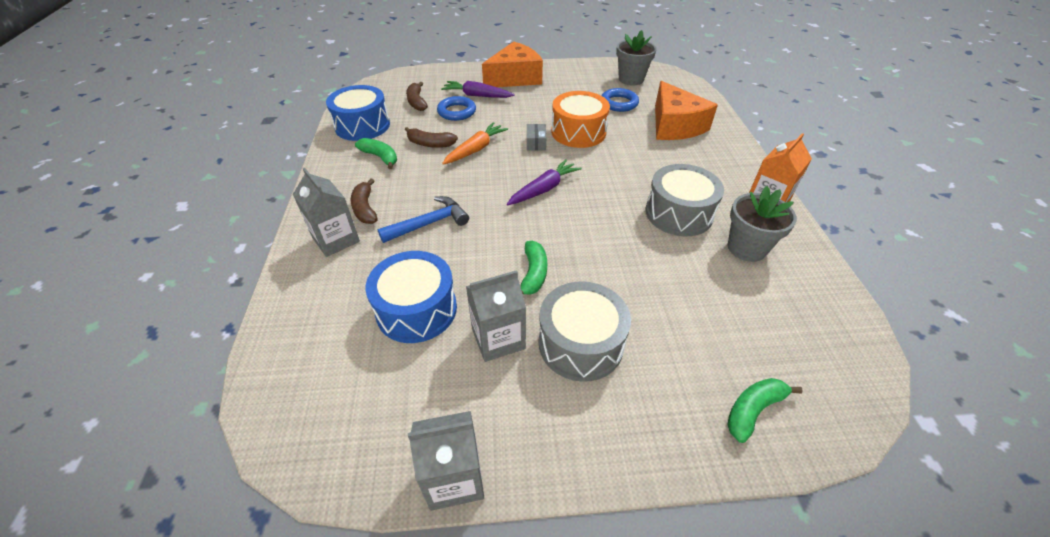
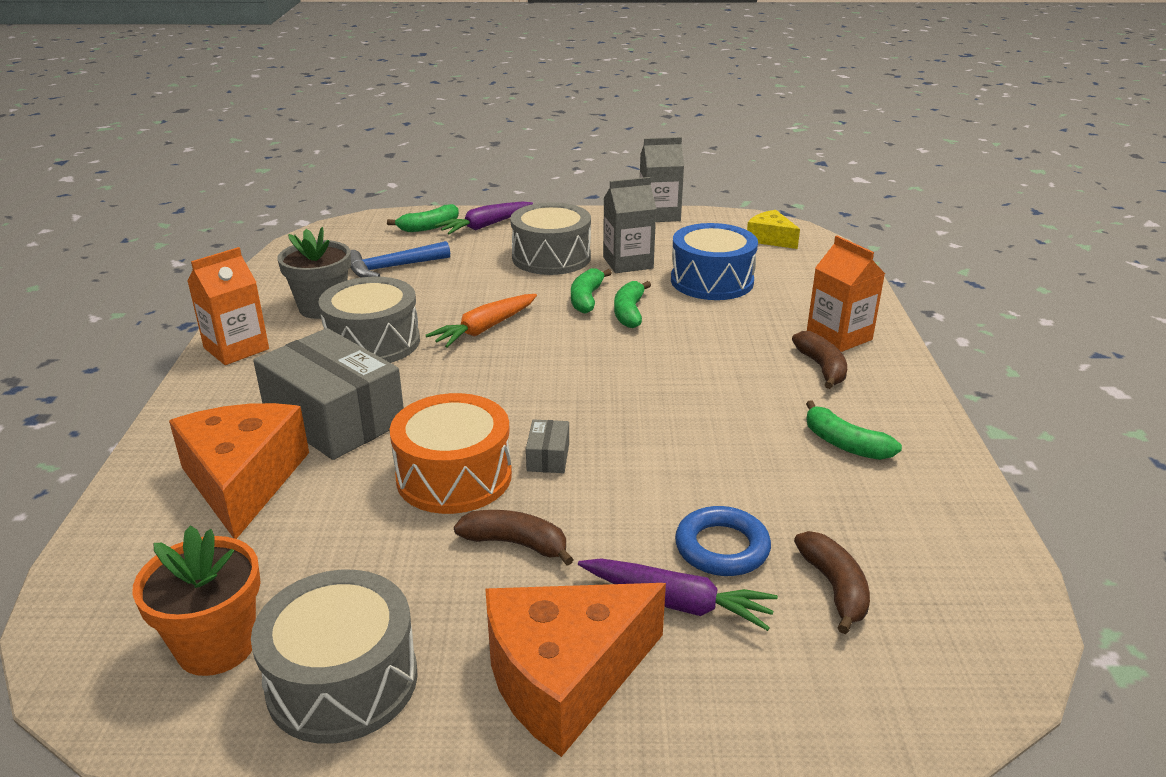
camera: 175 degrees left, 15 degrees down
(322, 410) = (770, 239): none -> yellow cheese
(336, 239) = (839, 336): grey carton -> orange carton
(362, 125) = (929, 519): blue drum -> none
(429, 223) = (721, 347): blue hammer -> blue hammer (392, 268)
(430, 144) = (759, 466): brown banana -> brown banana (516, 544)
(476, 149) = (666, 450): orange carrot -> orange carrot (485, 329)
(496, 258) = (629, 312): none -> green banana
(544, 189) = (552, 380): purple carrot -> purple carrot (485, 226)
(584, 74) = (342, 681): none -> grey drum
(619, 103) = (317, 552): blue ring -> none
(631, 79) = (216, 646): grey flower pot -> orange flower pot
(658, 157) = (334, 418): none -> grey box

